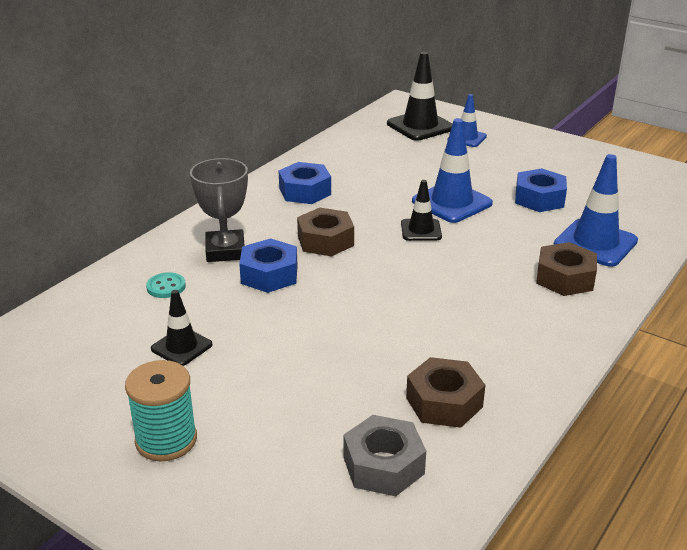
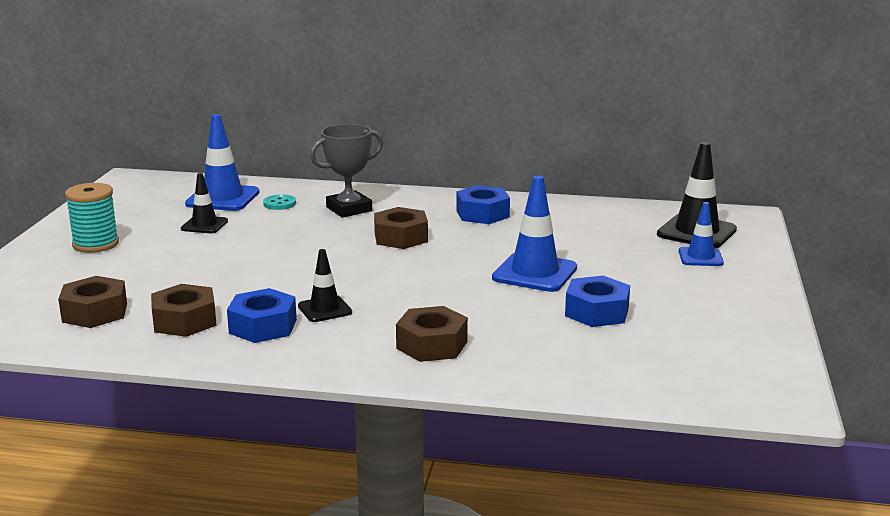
camera: 65 degrees right, 10 degrees down
(269, 274) = (326, 230): blue nut -> blue nut (263, 326)
(383, 465) = (95, 312): grey nut -> brown nut
(421, 230) = (461, 269): black traffic cone -> black traffic cone (325, 309)
(595, 243) = (525, 352): blue traffic cone -> blue traffic cone (223, 198)

